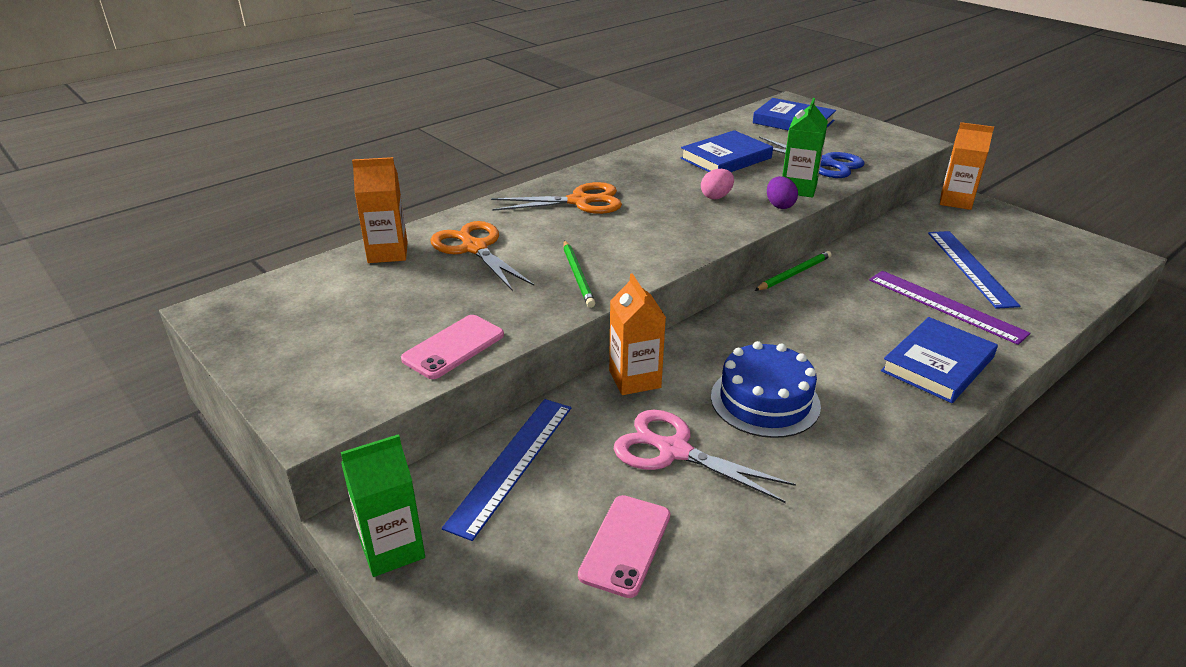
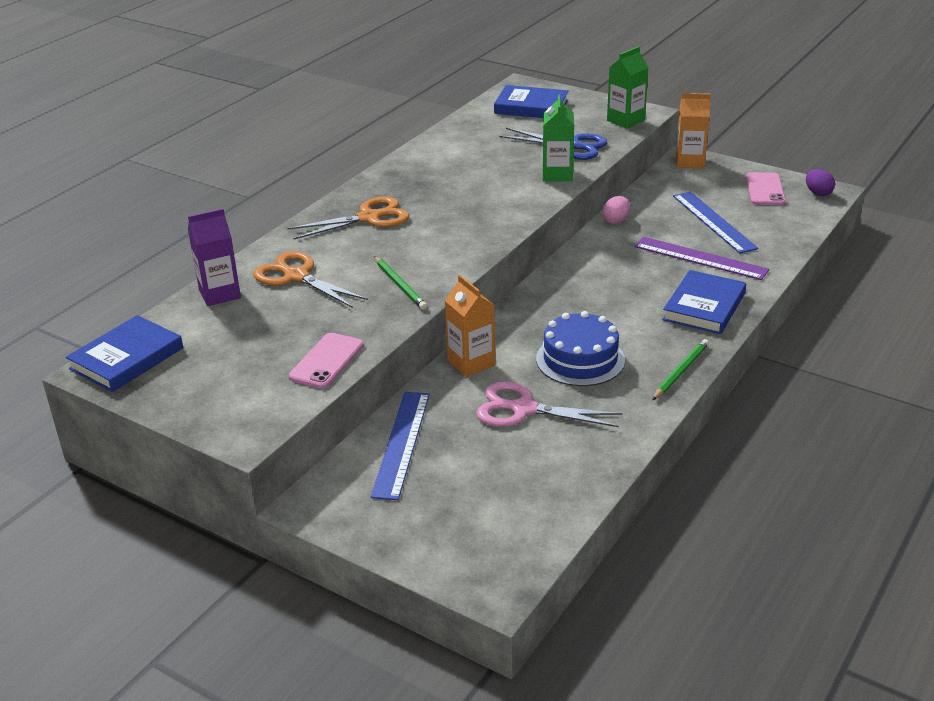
camera: 15 degrees left, 0 degrees up
(388, 253) = (219, 294): orange carton -> purple carton
(392, 549) = (339, 518): green carton -> green carton (625, 120)
(626, 545) = (513, 478): pink phone -> pink phone (765, 189)
(716, 197) = (489, 194): pink egg -> pink egg (616, 221)
(726, 158) = (483, 154): blue book -> blue book (127, 358)
(779, 205) = (546, 193): purple egg -> purple egg (818, 193)
(794, 273) = (571, 252): green pencil -> green pencil (680, 371)

